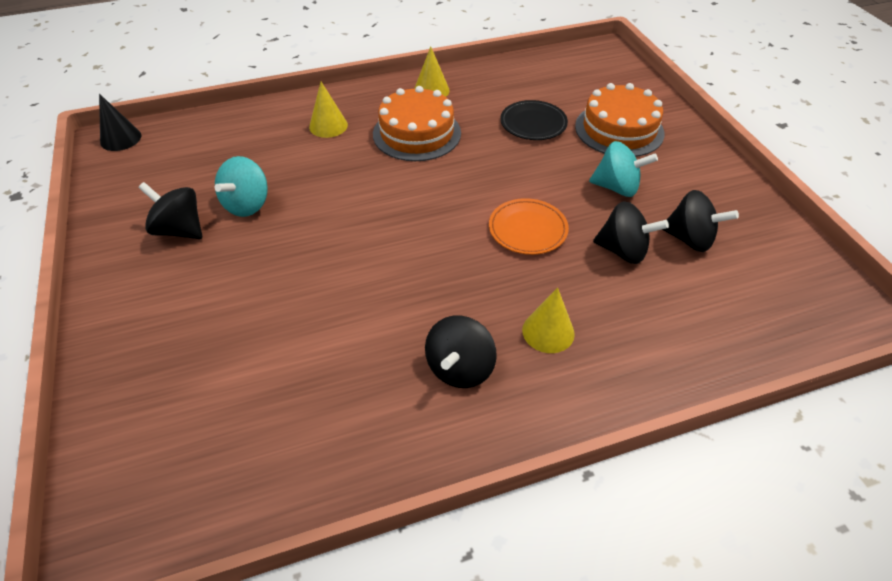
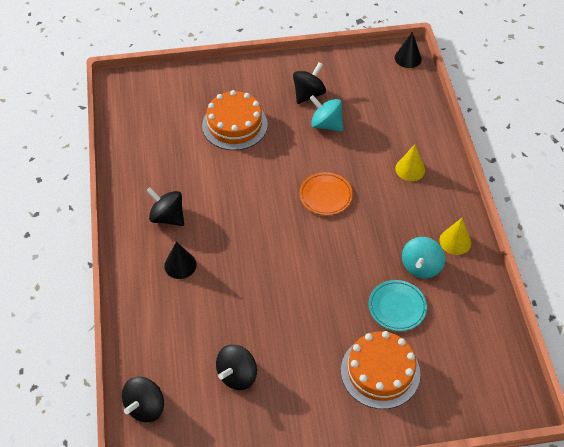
camera: 100 degrees right, 5 degrees up
(417, 133) = (393, 223): orange cake -> orange cake (234, 125)
(527, 229) = (270, 274): orange plate -> orange plate (325, 195)
(533, 123) = (397, 307): black plate -> turquoise plate
(548, 331) = (180, 265): yellow cone -> black cone
(616, 187) = (304, 345): turquoise spinning top -> turquoise spinning top (421, 267)
(623, 251) = (236, 327): black spinning top -> black spinning top (145, 407)

